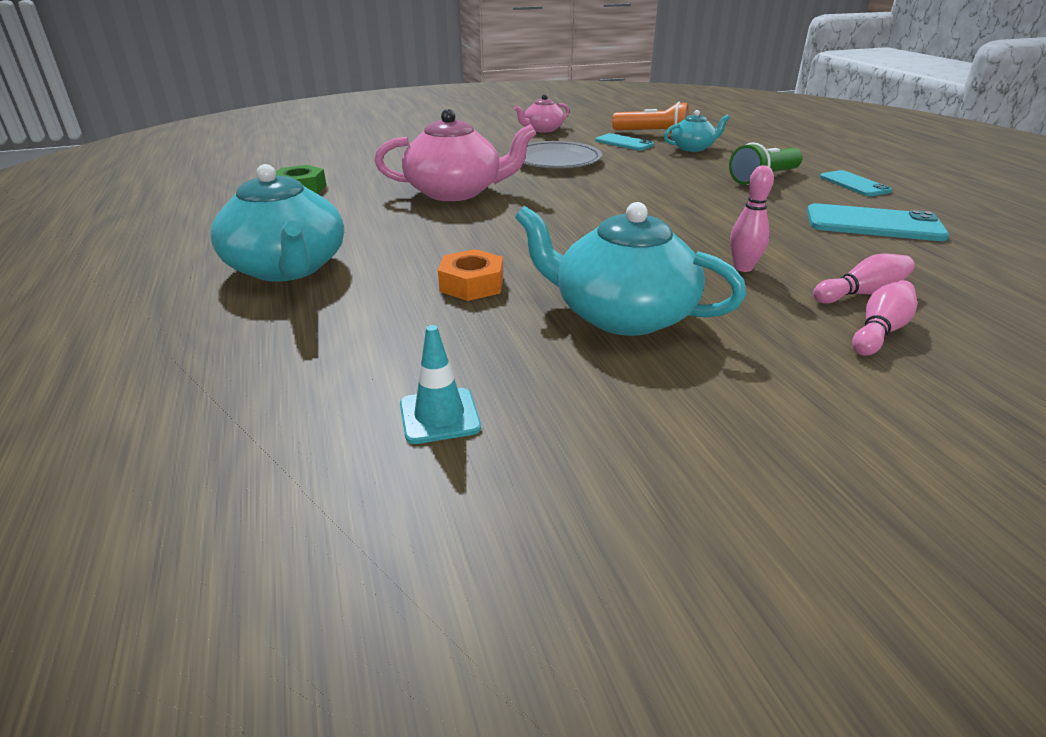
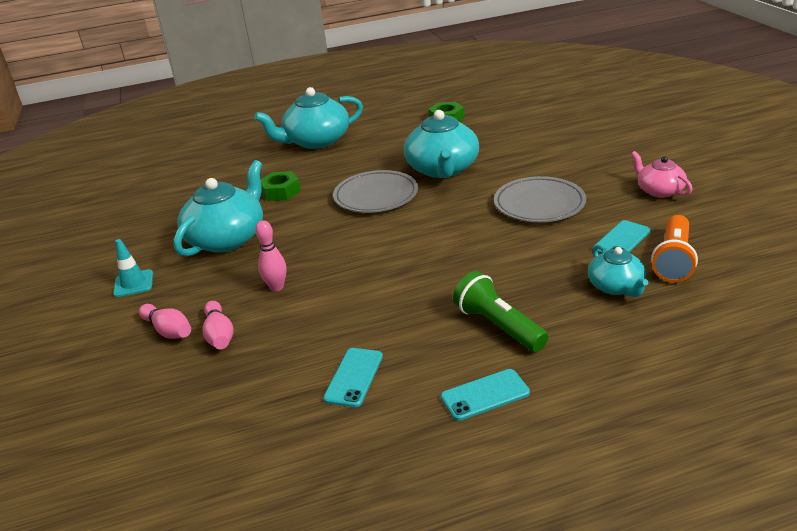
camera: 95 degrees right, 0 degrees up
(439, 416) = (161, 197): turquoise traffic cone -> turquoise traffic cone (133, 283)
(455, 192) = (442, 169): pink teapot -> turquoise teapot
(472, 284) = (280, 191): orange nut -> green nut
(512, 223) = (376, 196): none -> grey plate
(873, 224) = (354, 377): turquoise phone -> turquoise phone, size x0.62

